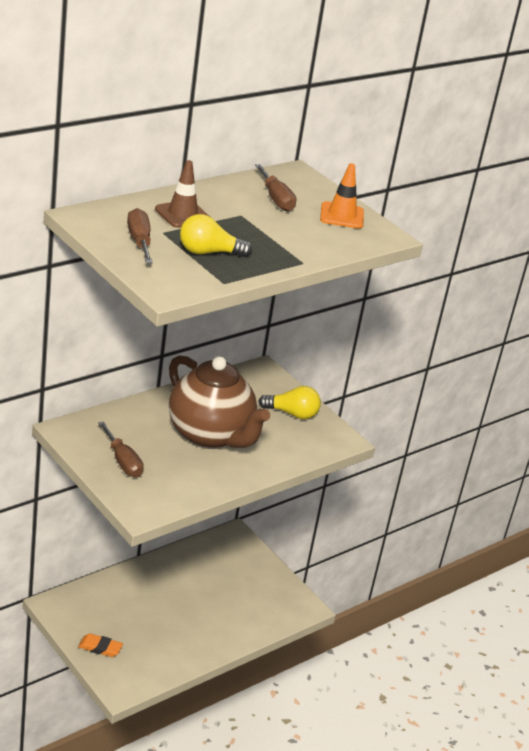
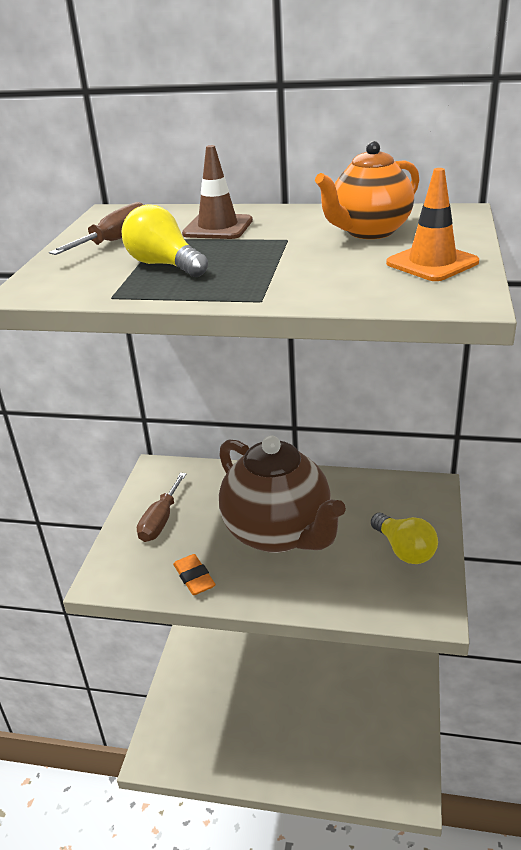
camera: 55 degrees right, 0 degrees up
(100, 648) = (177, 706): orange eraser -> orange eraser (194, 578)
(210, 435) = (279, 533): brown teapot -> brown teapot turned 45 degrees counterclockwise
(276, 199) = (369, 232): brown screwdriver -> orange teapot

